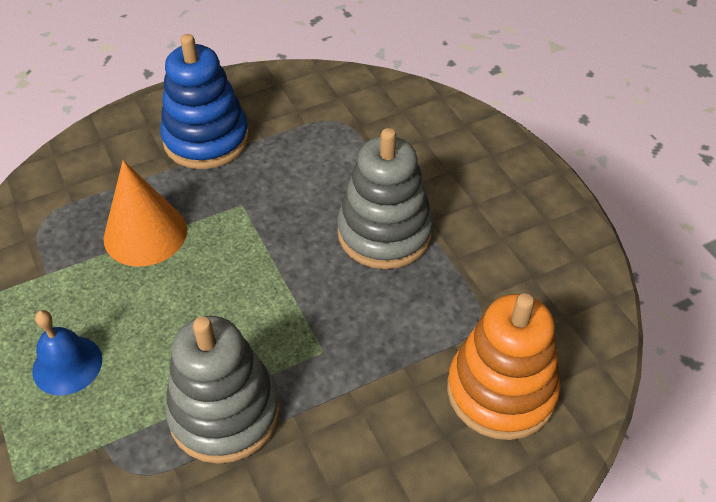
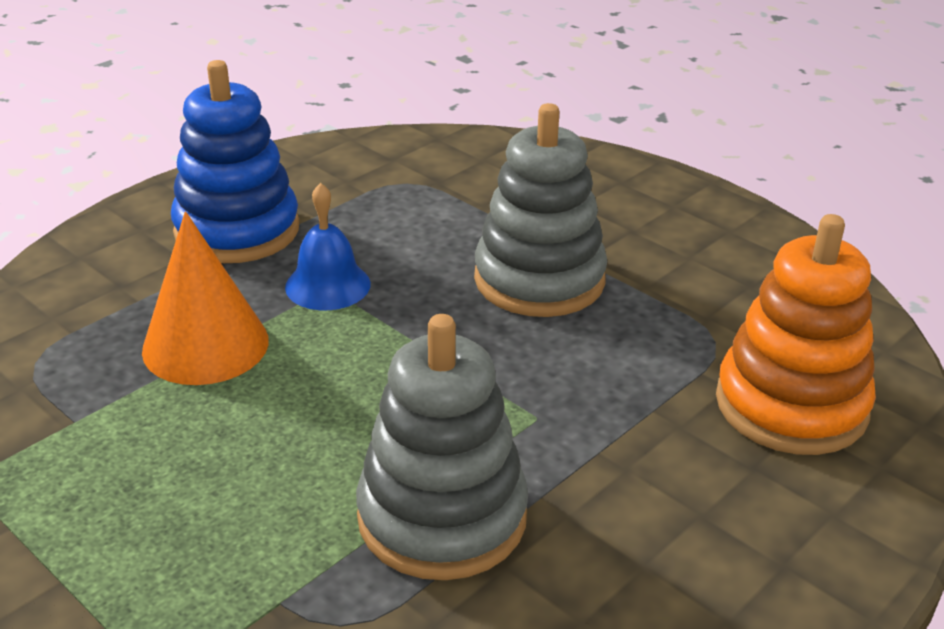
camera: 20 degrees left, 15 degrees down
(67, 365) = (168, 519): blue bell -> blue bell (328, 285)

